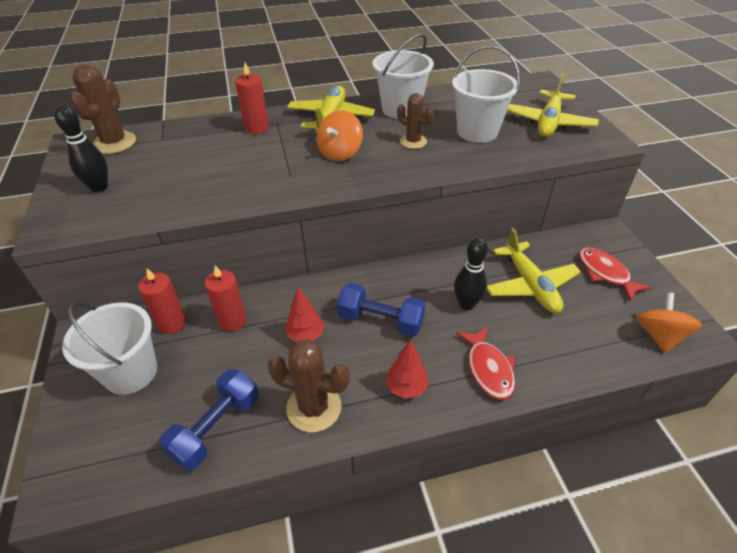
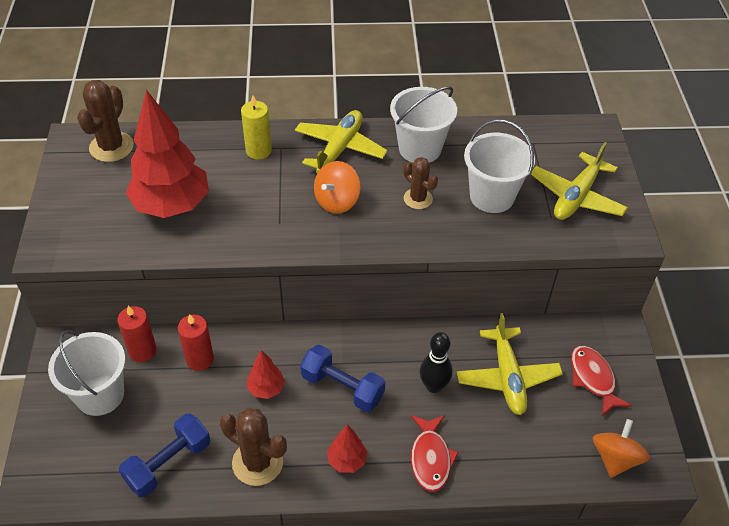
camera: 10 degrees right, 5 degrees up
(99, 187) = (93, 205): black bowling pin -> none
(181, 177) = (172, 206): none -> red tree
(257, 128) = (258, 151): red candle -> yellow candle

